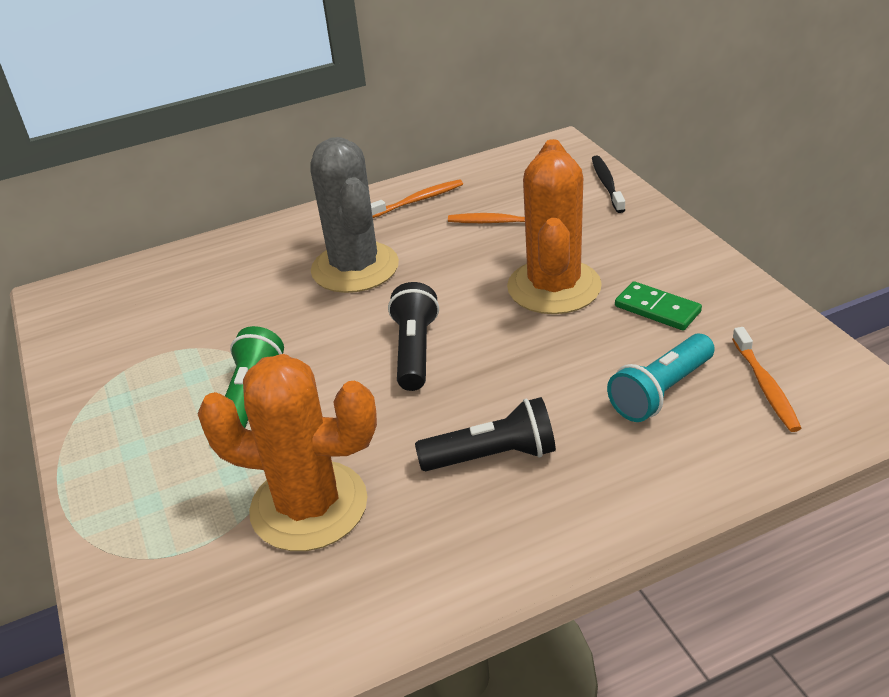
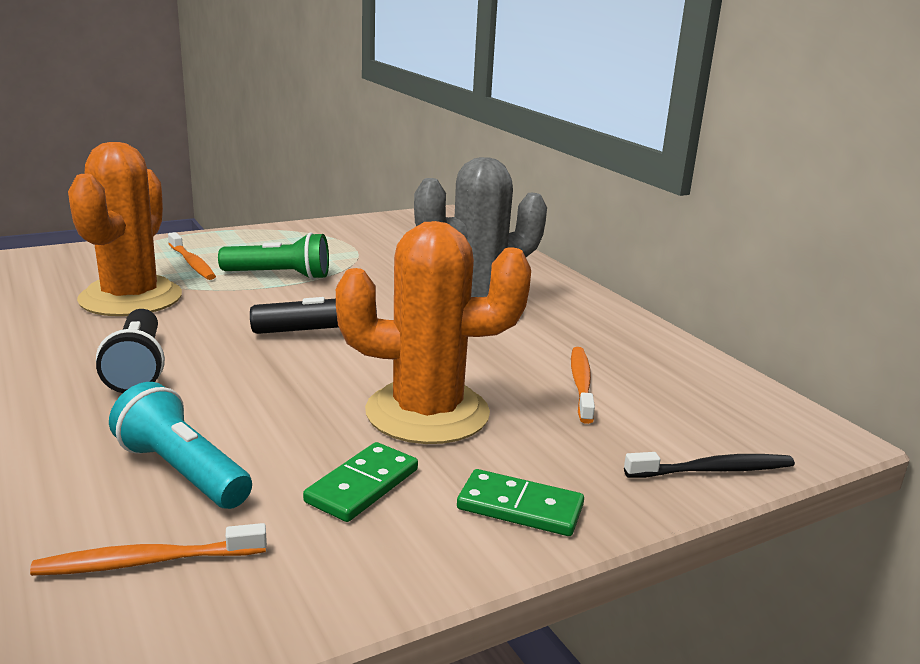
camera: 80 degrees right, 15 degrees down
(418, 200) = (622, 337): orange toothbrush -> orange toothbrush (192, 263)
(665, 250) = (520, 507): none -> green domino

